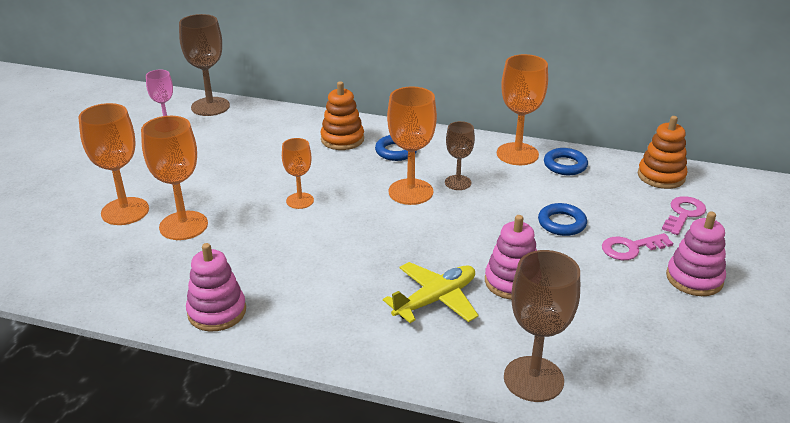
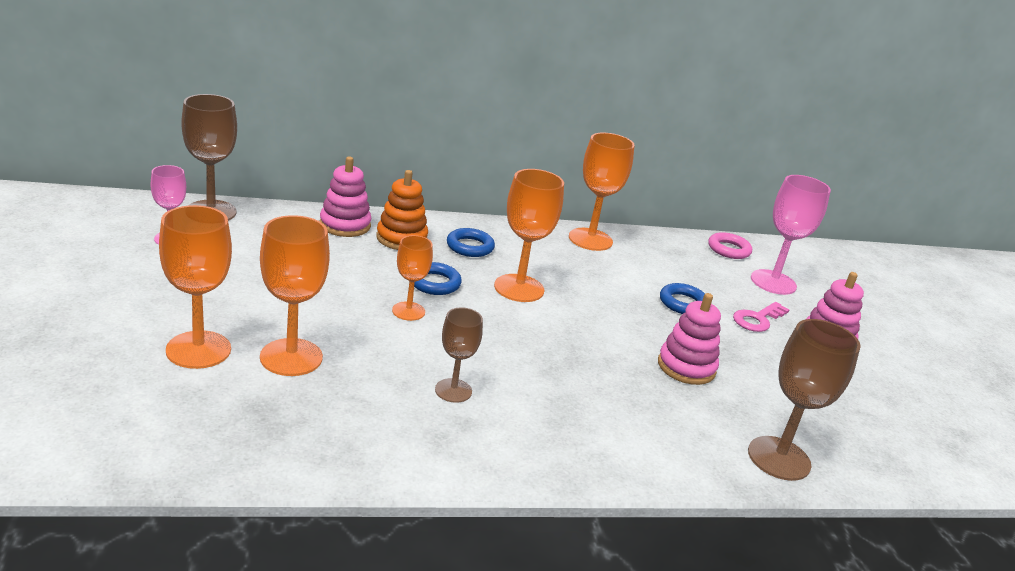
camera: 30 degrees left, 5 degrees down
(217, 312) = (414, 452): pink stacking toy -> pink stacking toy (345, 225)
(435, 300) = (632, 397): yellow plane -> none
(458, 182) = (557, 274): brown goblet -> brown goblet (453, 390)
(565, 165) = (641, 247): blue ring -> blue ring (434, 283)
(661, 176) = (728, 249): orange stacking toy -> pink ring
(683, 214) = (773, 282): pink key -> pink goblet

